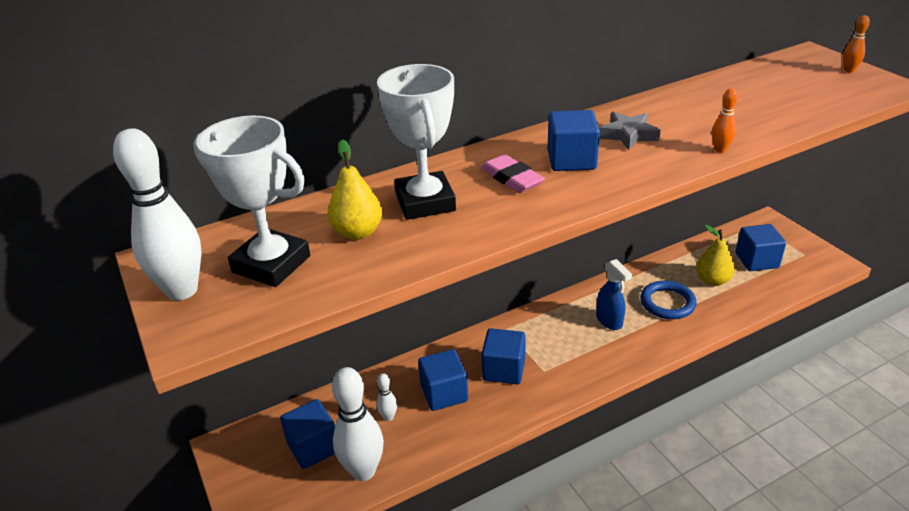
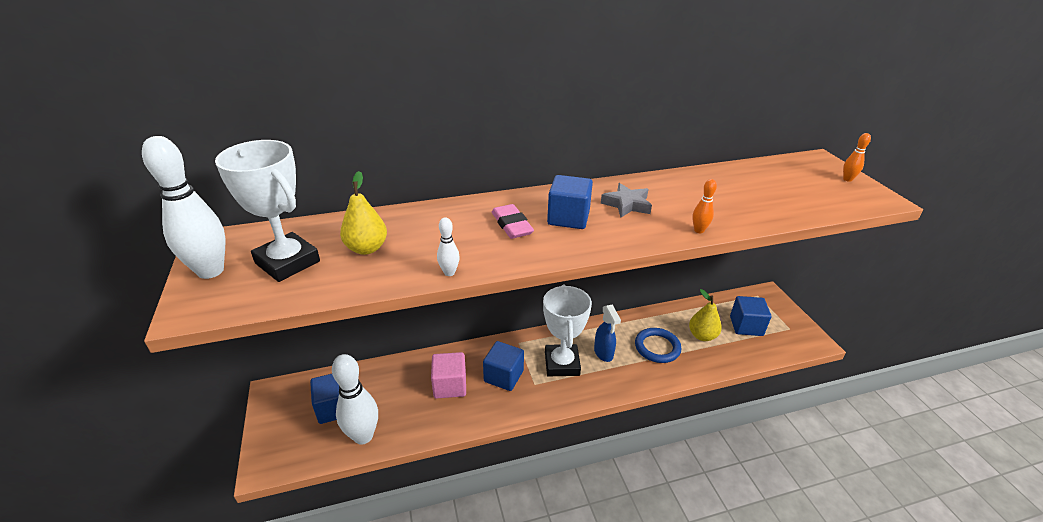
camera: 10 degrees right, 0 degrees up
(388, 417) = (400, 396): white bowling pin -> white bowling pin (449, 272)
(425, 202) = (433, 233): white trophy -> white trophy (562, 364)
(444, 393) = (450, 385): blue cube -> pink cube

